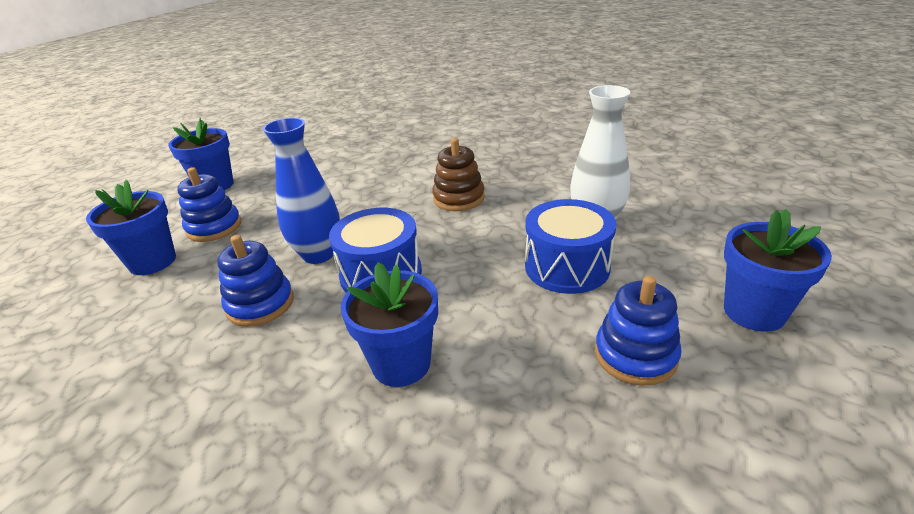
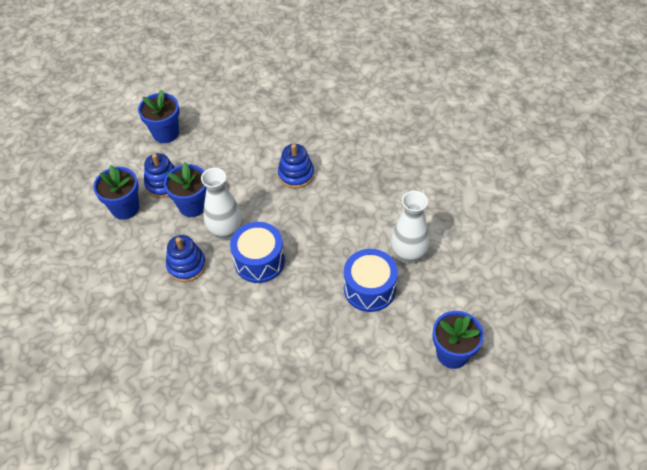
camera: 15 degrees right, 20 degrees up
(318, 254) = (226, 232): blue vase -> white vase
(401, 364) = (253, 331): blue flower pot -> blue flower pot (192, 206)
(459, 198) = (330, 201): brown stacking toy -> none
(635, 355) = (372, 362): blue stacking toy -> blue stacking toy (296, 174)

